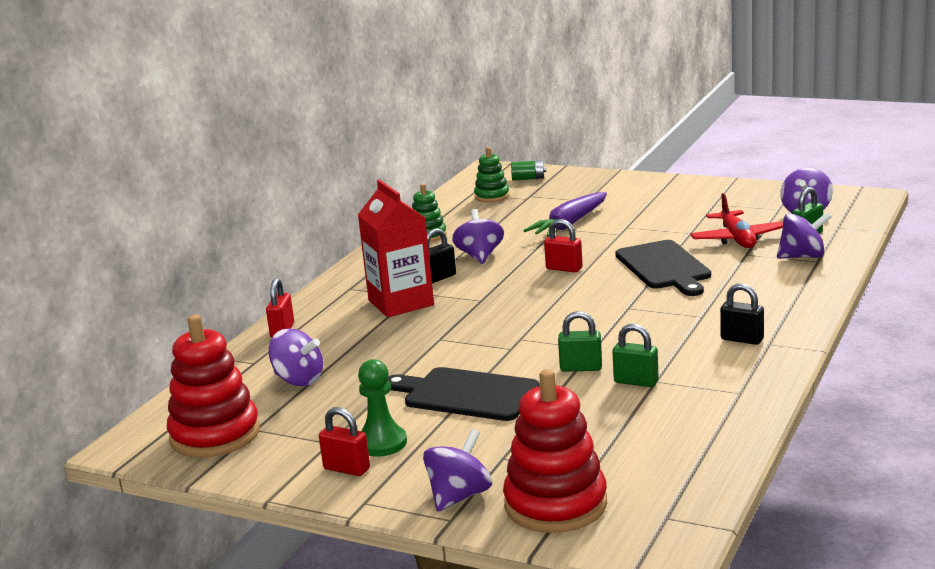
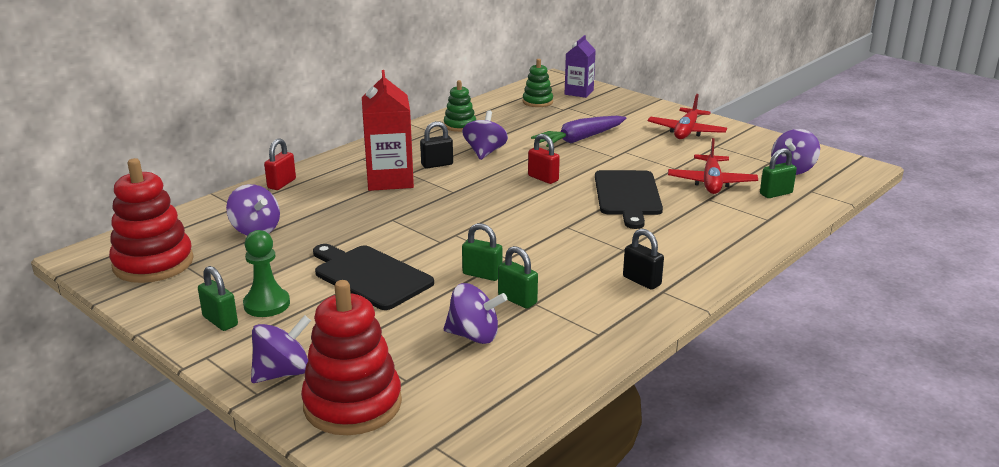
camera: 15 degrees right, 5 degrees up
(346, 469) = (220, 321): red padlock -> green padlock
(528, 179) = (579, 92): green battery -> purple carton
(673, 196) = (686, 131): none -> red plane
(802, 256) = (757, 212): purple spinning top -> purple spinning top (474, 336)

